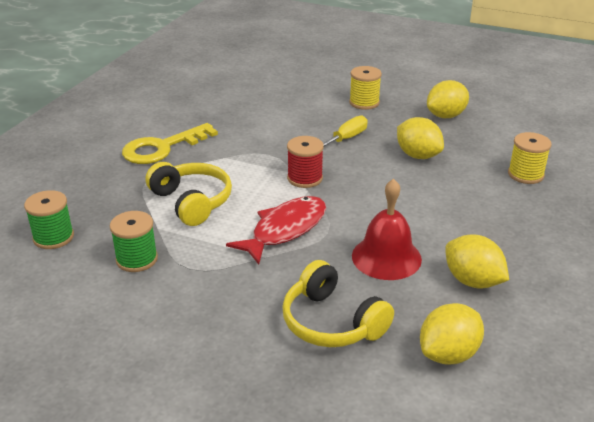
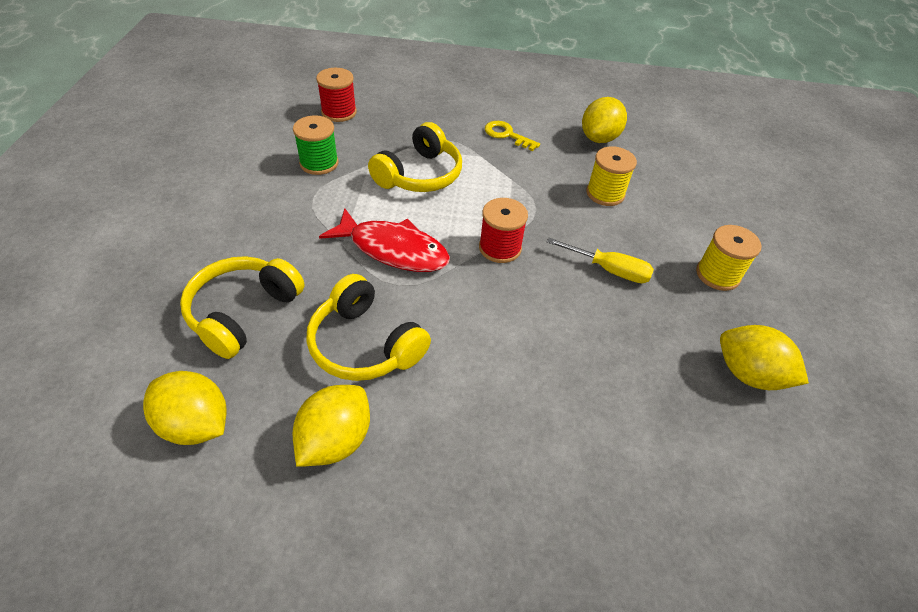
camera: 70 degrees right, 15 degrees up
(53, 237) = (339, 112): green spool -> red spool
(162, 148) = (507, 135): yellow key -> yellow key, size x0.57
(386, 257) = (365, 344): red bell -> yellow headphones
(418, 155) = (611, 351): yellow lemon -> yellow lemon (599, 138)
(525, 174) = (631, 500): yellow spool -> yellow spool (605, 193)

